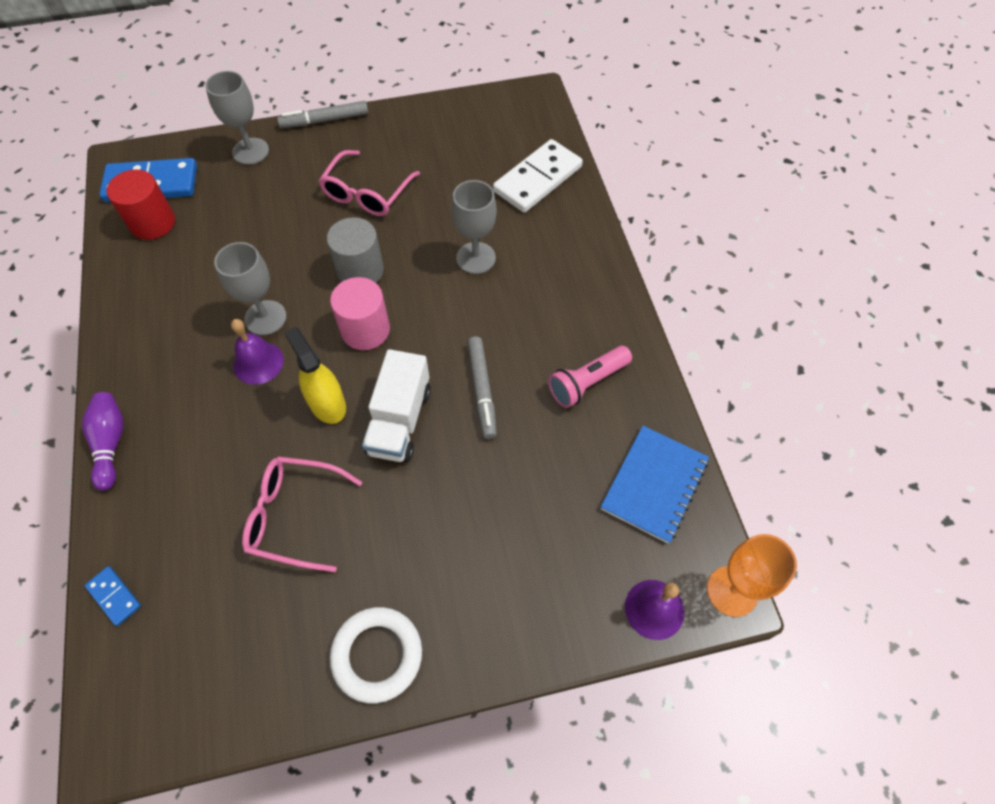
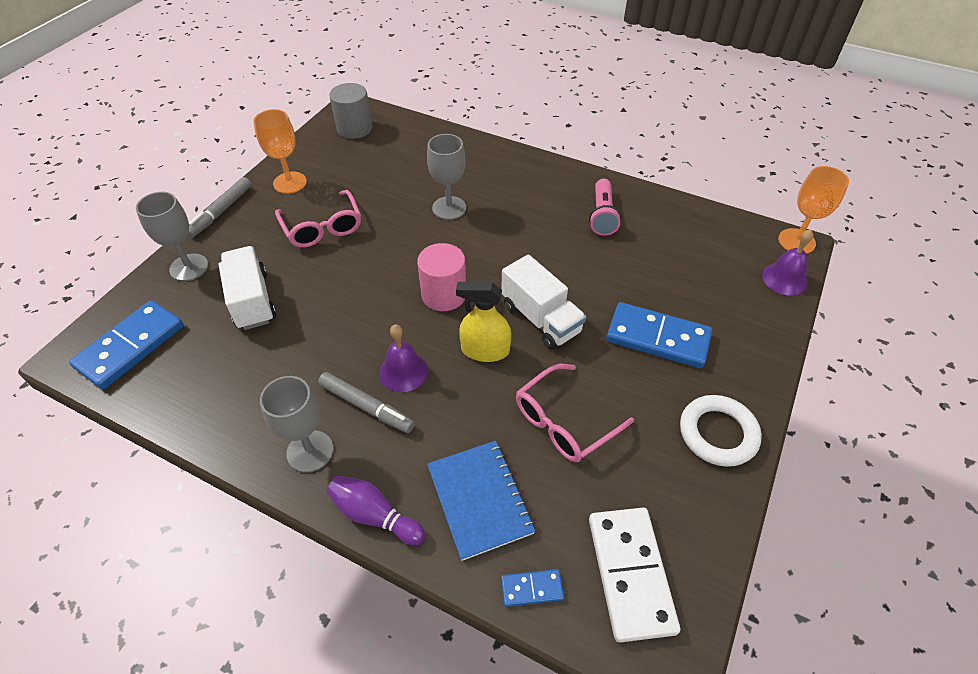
camera: 50 degrees left, 10 degrees down
(153, 223) = (175, 367): red cylinder -> none
(250, 213) = (252, 300): none -> white truck
(265, 318) = (366, 345): grey goblet -> grey goblet (310, 451)
(360, 270) = (388, 269): grey cylinder -> grey cylinder (354, 128)
(398, 132) = (290, 183): none -> orange goblet
(458, 533) = (657, 338): none -> blue domino
(481, 390) = (558, 265): grey marker -> grey marker (366, 407)
(537, 179) = (420, 146): white domino -> white domino (630, 574)
(654, 485) = (701, 230): blue notebook -> blue notebook (479, 499)

